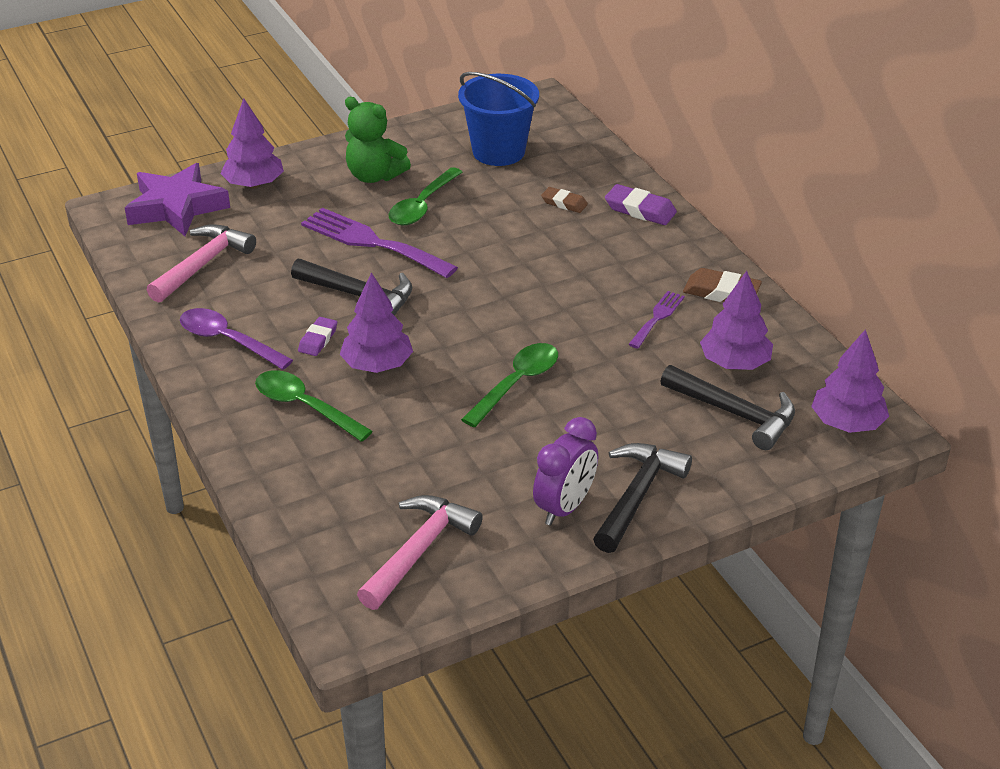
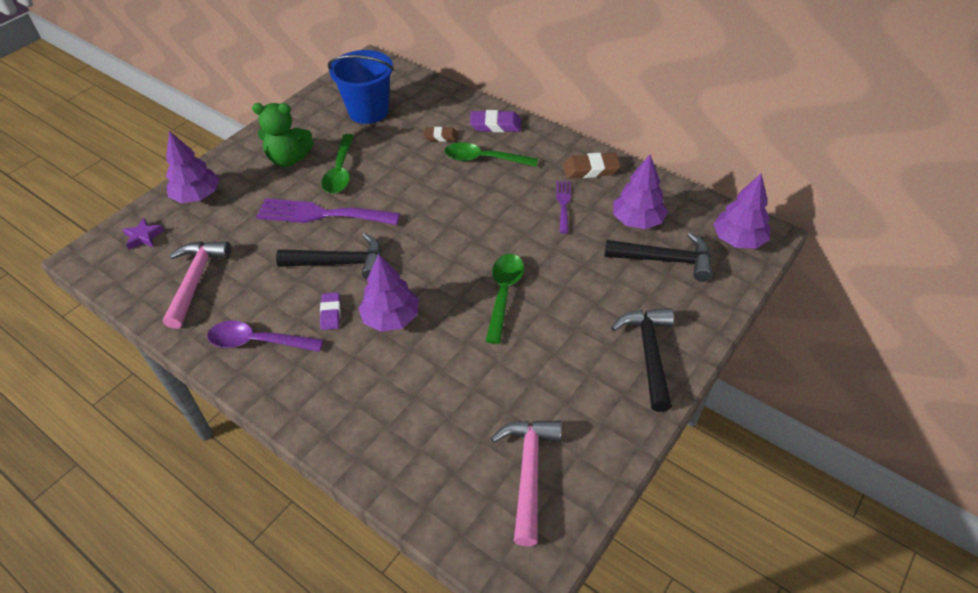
camera: 25 degrees left, 10 degrees up
(176, 207) = (143, 237): purple star -> purple star, size x0.44
(304, 406) = (357, 378): green spoon -> green spoon (483, 159)
(564, 507) = (607, 385): purple clock -> none

